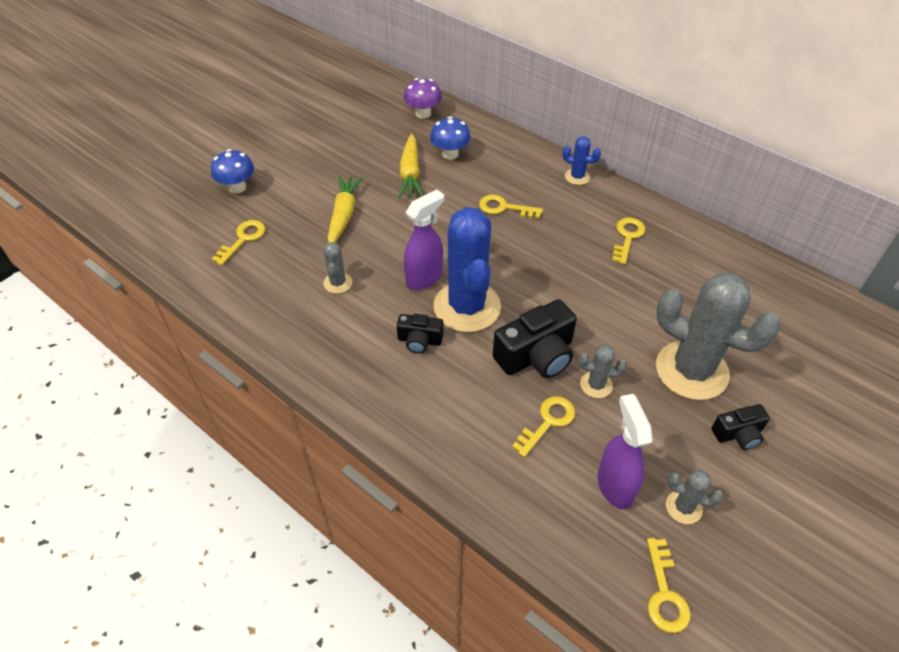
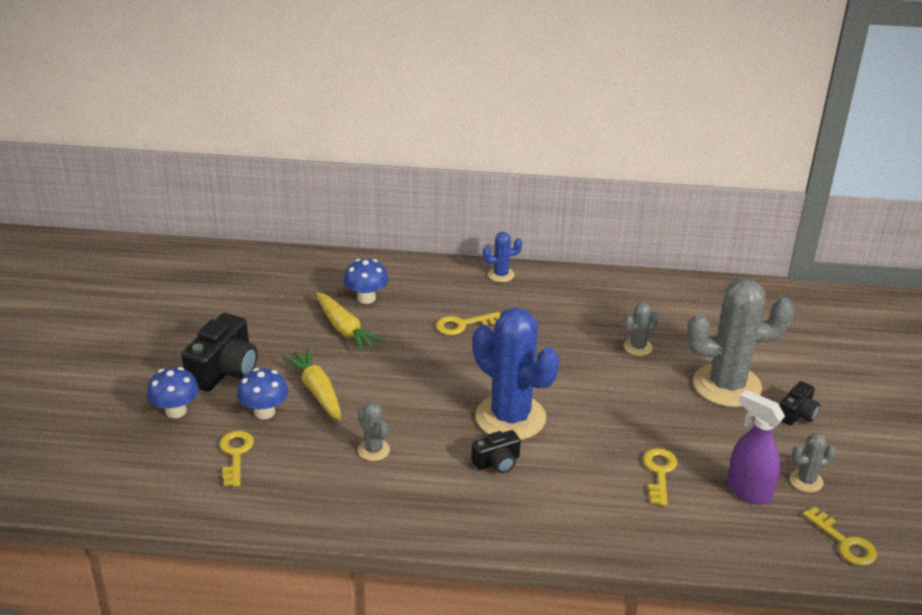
camera: 35 degrees left, 15 degrees down
(292, 215) = (264, 412): none -> blue mushroom
(423, 113) = (302, 272): purple mushroom -> none
(424, 278) = (450, 411): purple spray bottle -> none
(536, 355) = (604, 429): black camera -> black camera (224, 370)
(596, 385) = (669, 428): grey cactus -> grey cactus (638, 347)
(627, 237) = (588, 307): yellow key -> none

